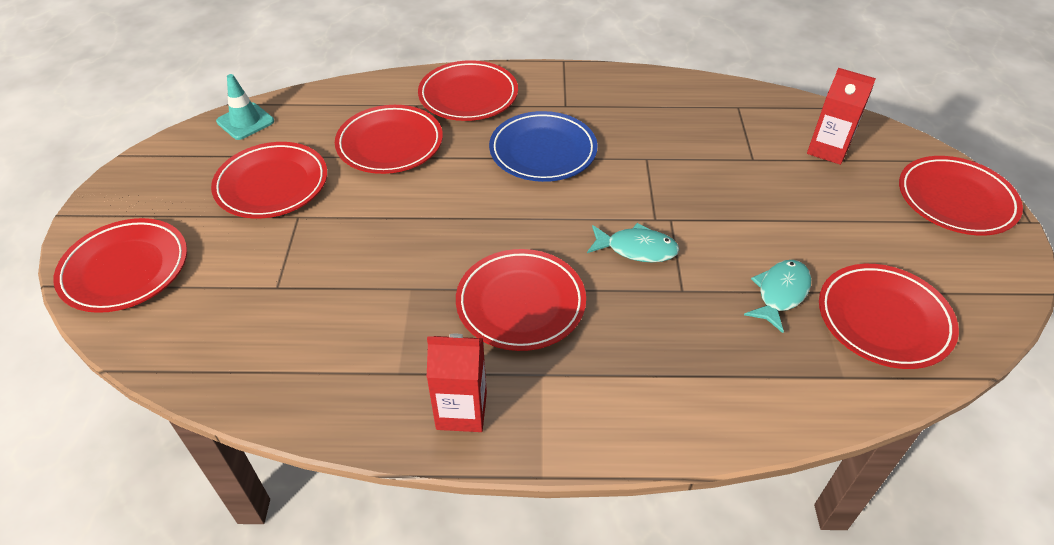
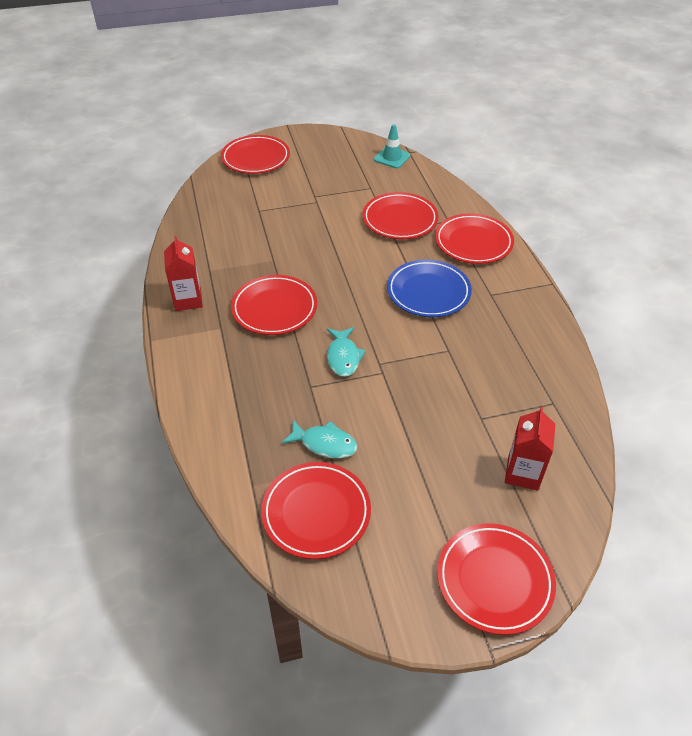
camera: 75 degrees right, 0 degrees up
(272, 185) = (339, 184): red plate -> none

